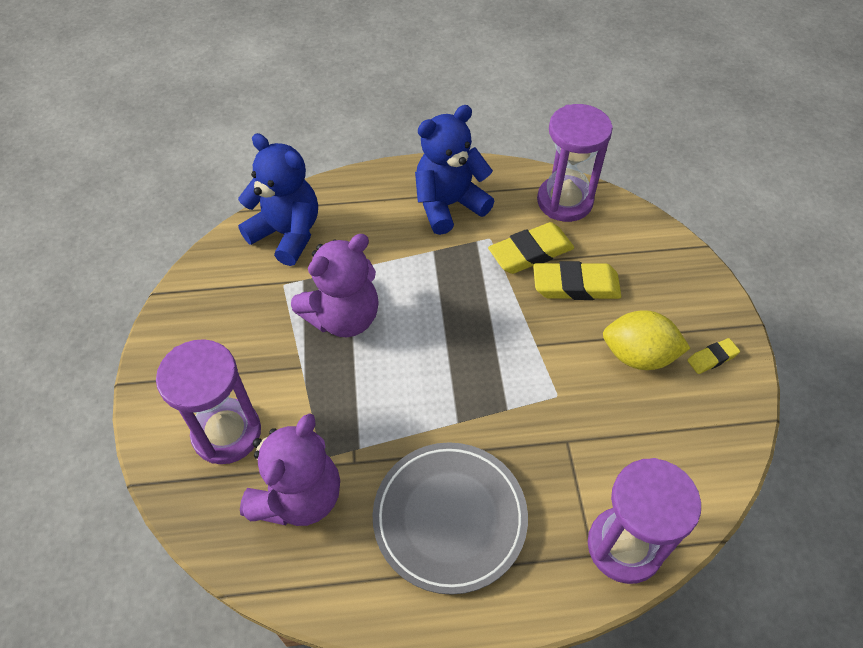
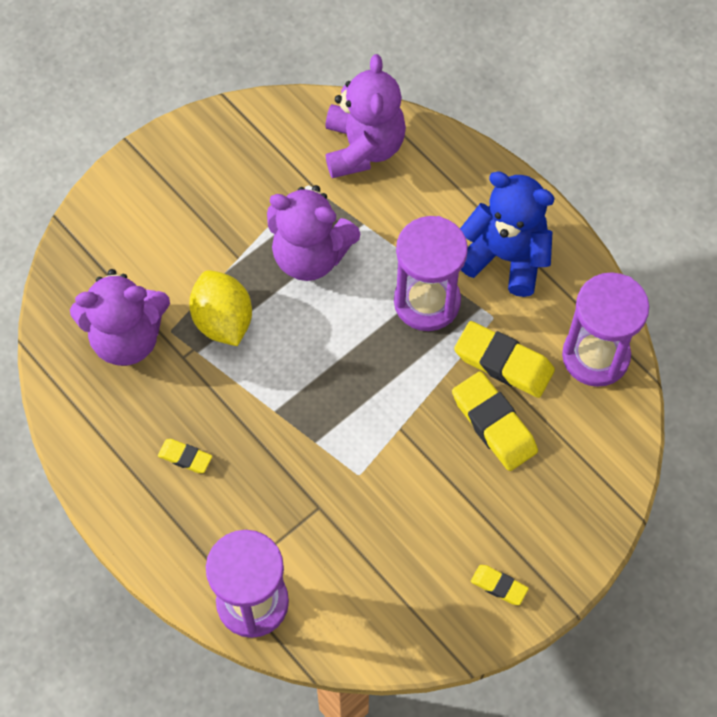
camera: 55 degrees right, 10 degrees up
(227, 433) = (141, 248): purple hourglass -> purple hourglass (427, 301)
(287, 234) = (363, 147): blue teddy bear -> purple teddy bear
(450, 518) = (185, 457): grey plate -> yellow eraser
(638, 355) = (453, 520): yellow lemon -> yellow lemon (223, 320)

